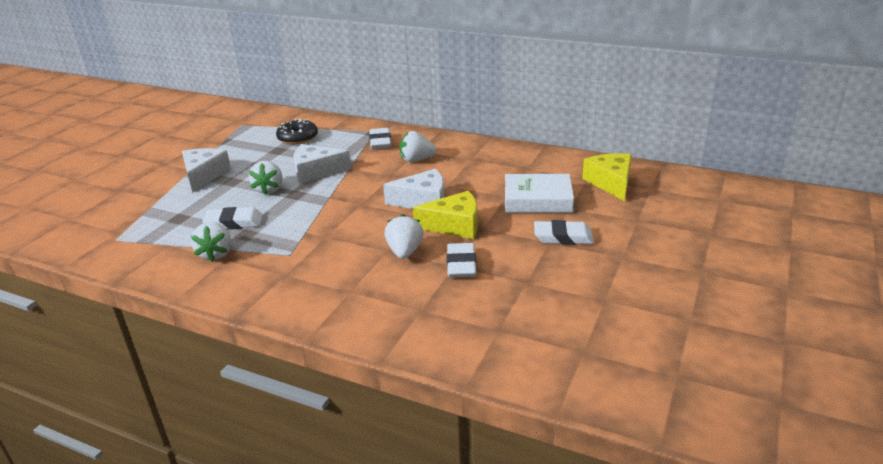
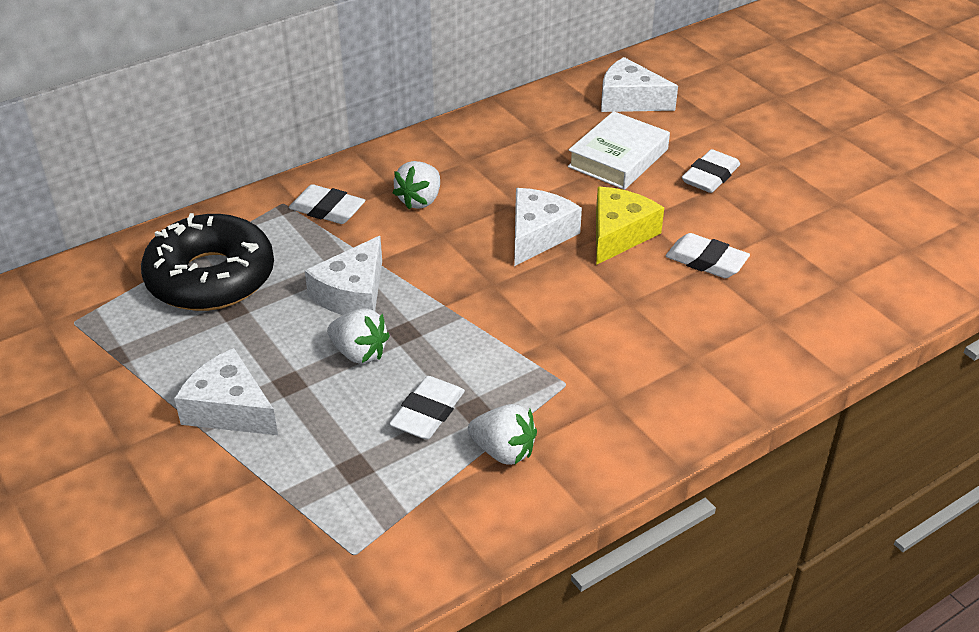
camera: 60 degrees left, 10 degrees up
(298, 138) = (211, 277): black donut -> black donut, size x1.76
(405, 252) = (644, 290): white strawberry -> none
(611, 183) = (629, 100): yellow cheese -> white cheese

